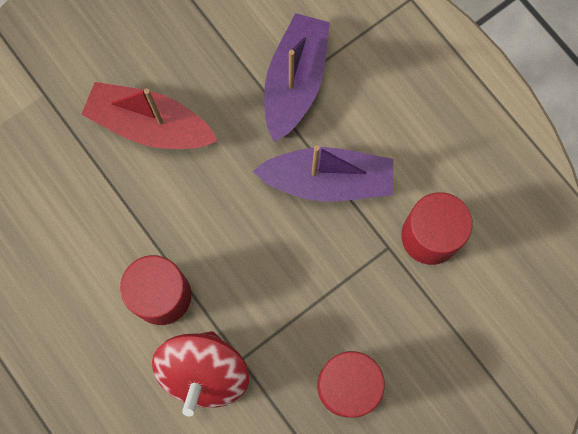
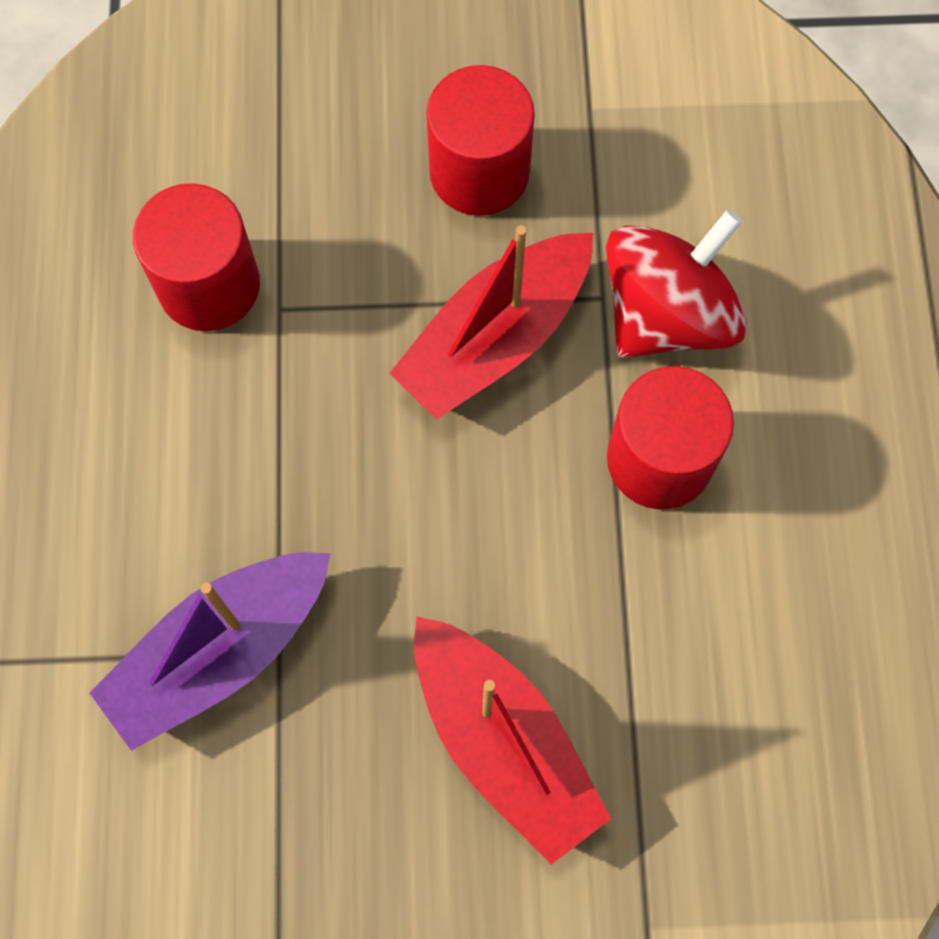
camera: 145 degrees left, 5 degrees down
(278, 302) = (495, 338): none -> red boat
(328, 180) = (290, 461): purple boat -> none

